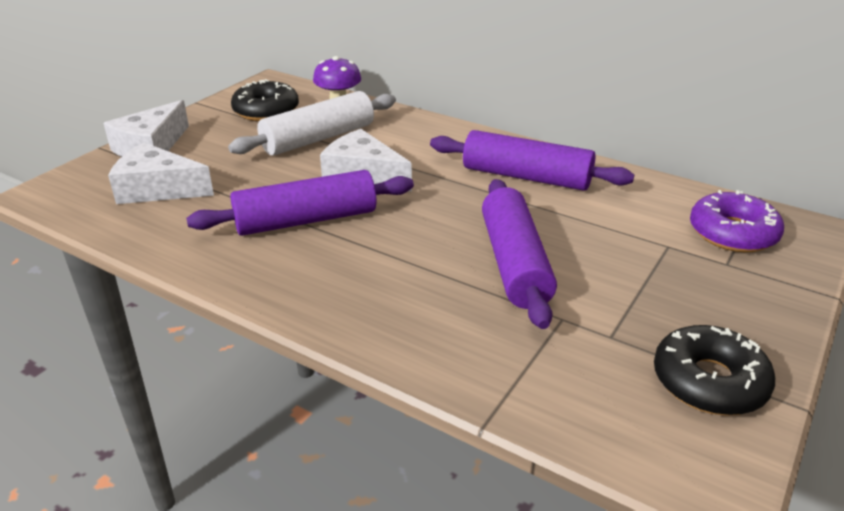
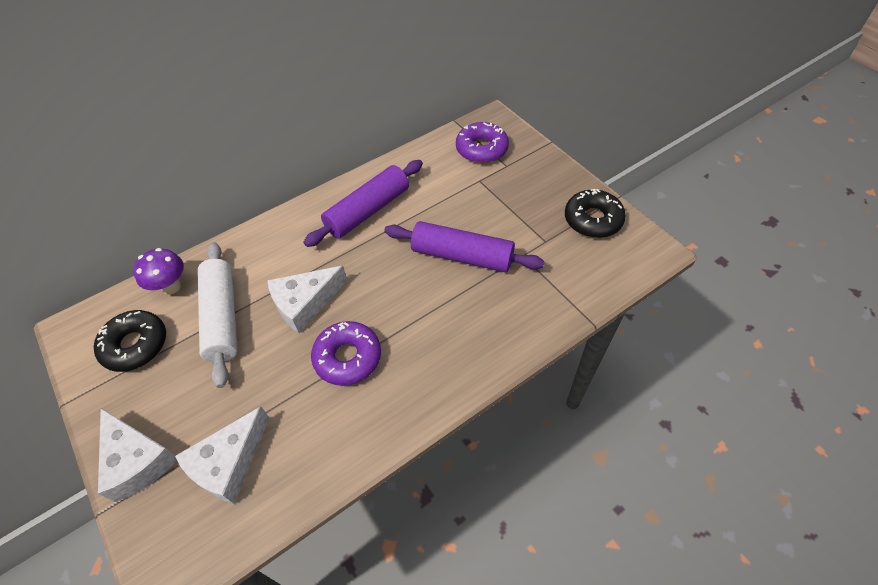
camera: 65 degrees left, 20 degrees up
(306, 220) = (348, 357): purple rolling pin -> purple donut

